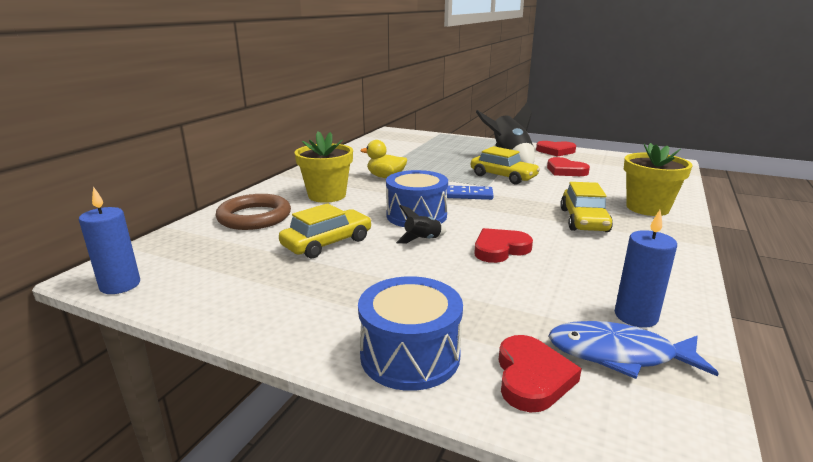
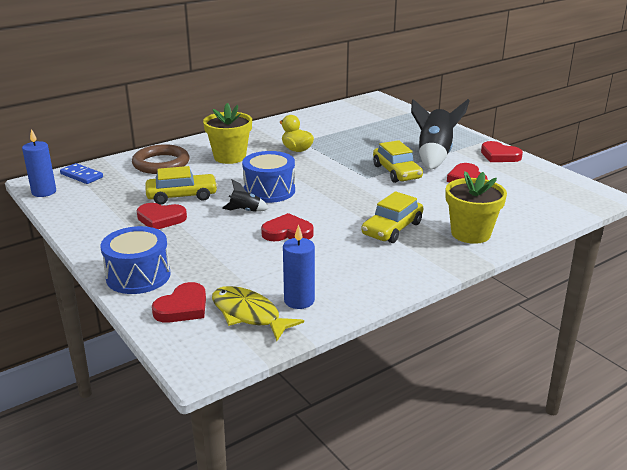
camera: 30 degrees right, 5 degrees up
(337, 274) = (161, 219): none -> red heart
(469, 195) = (337, 183): blue domino -> blue domino (81, 176)
(618, 354) = (249, 314): blue fish -> yellow fish

